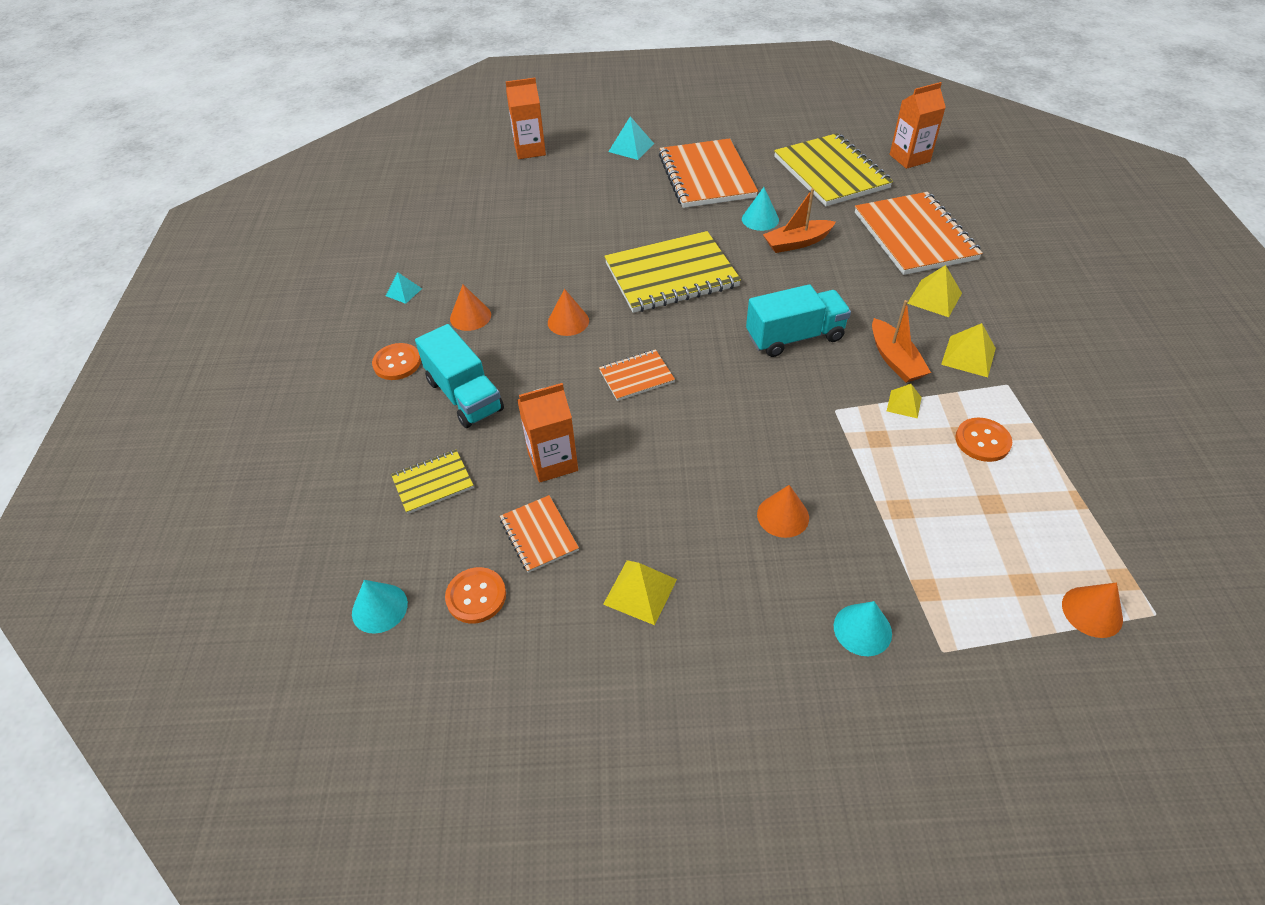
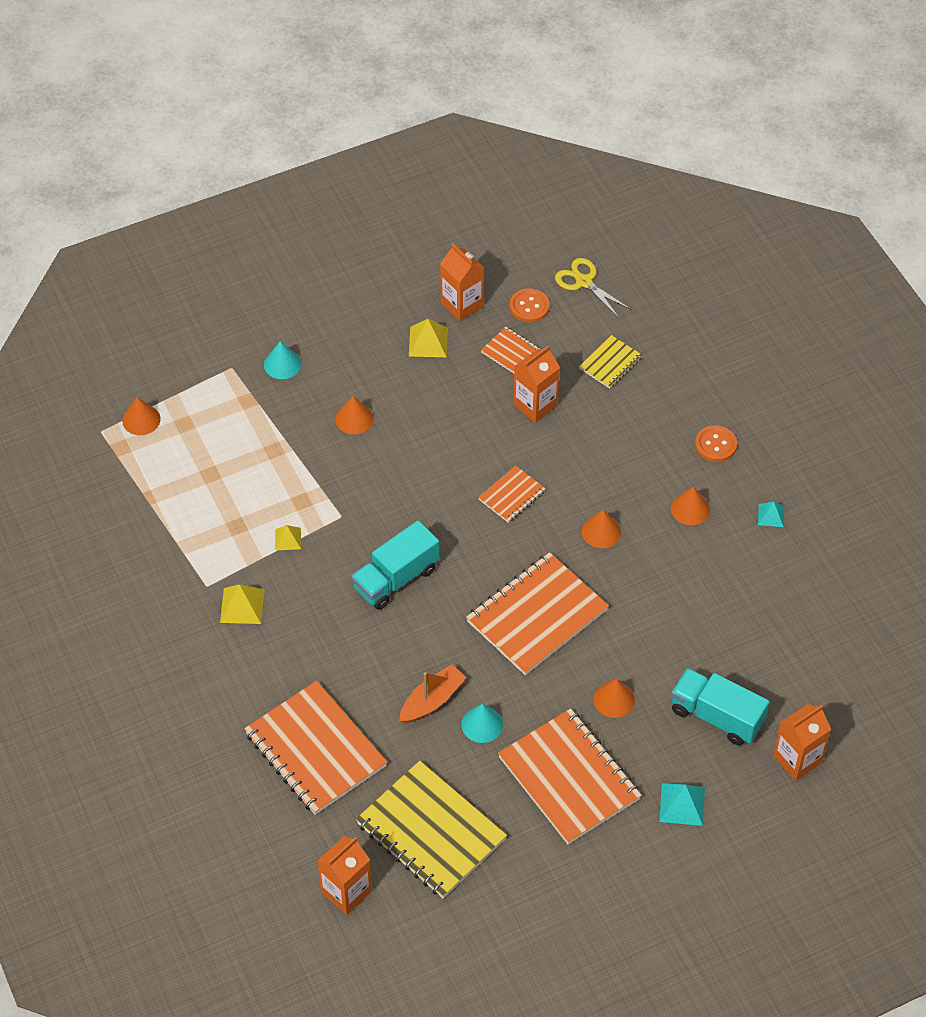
camera: 155 degrees right, 5 degrees up
(379, 608) = (584, 282): turquoise cone -> yellow scissors
(464, 395) = (638, 435): turquoise truck -> turquoise truck (716, 716)
(564, 634) = (462, 304): none -> orange carton
(641, 209) = (614, 699): none -> orange cone
(671, 275) = (537, 616): yellow notebook -> orange notebook
(895, 360) = (304, 581): orange boat -> none
(934, 298) = (281, 666): yellow pyramid -> none
(982, 441) = (222, 524): orange button -> none

